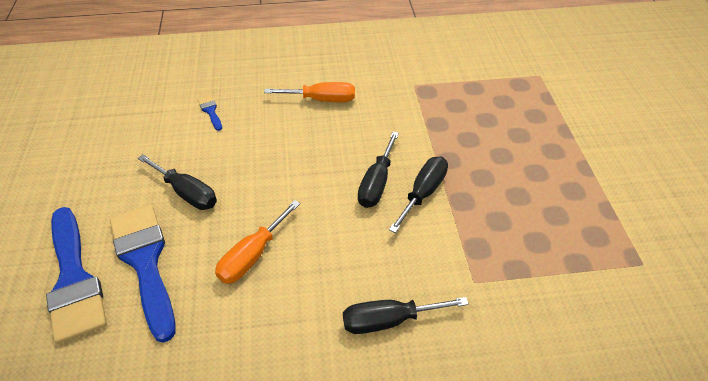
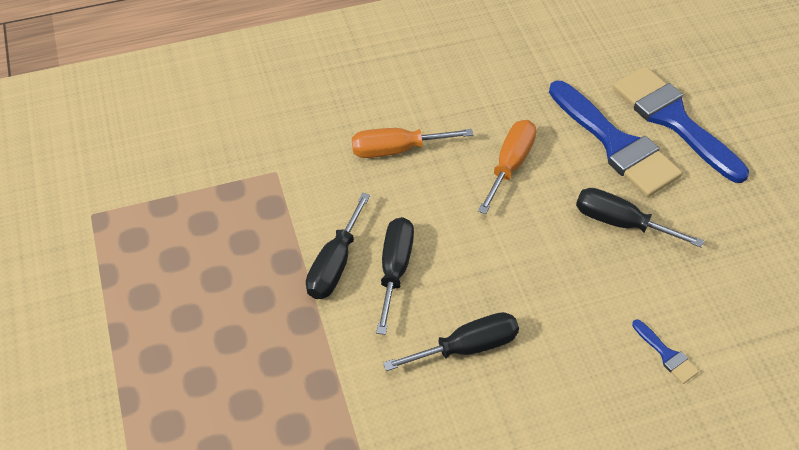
camera: 170 degrees right, 5 degrees up
(322, 100) = (508, 405): orange screwdriver -> orange screwdriver (396, 150)
(389, 320) = (358, 127): black screwdriver -> black screwdriver (467, 347)

